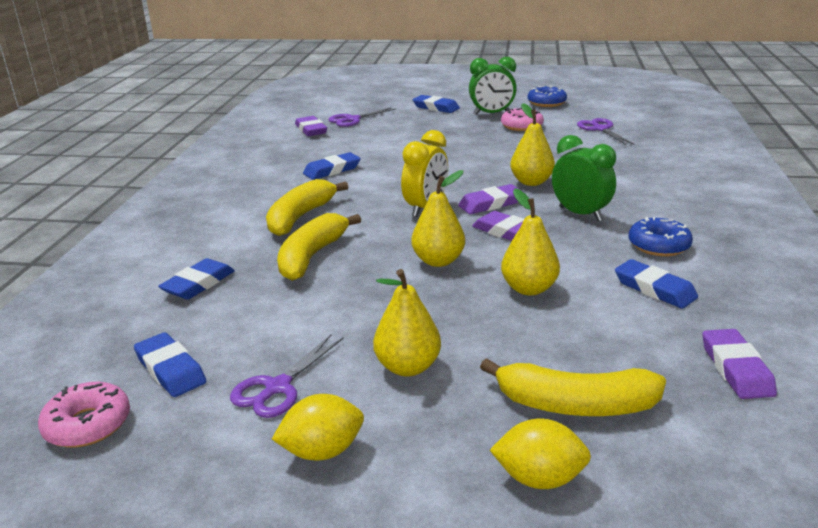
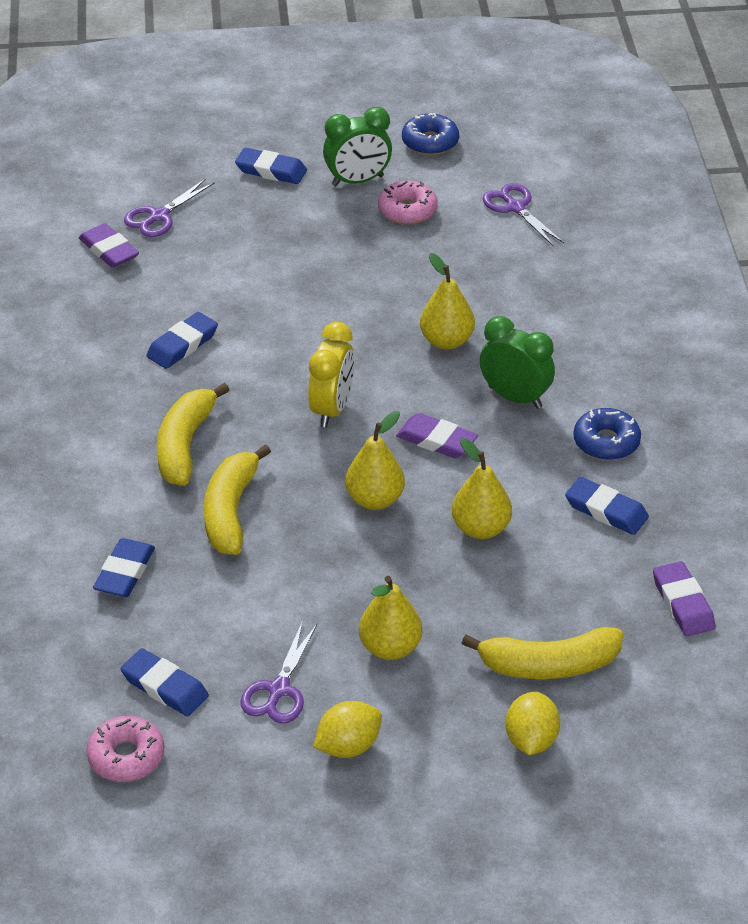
camera: 15 degrees left, 15 degrees up
(491, 204) = (407, 391): purple eraser -> none
(539, 478) = (531, 740): yellow lemon -> yellow lemon turned 75 degrees counterclockwise

